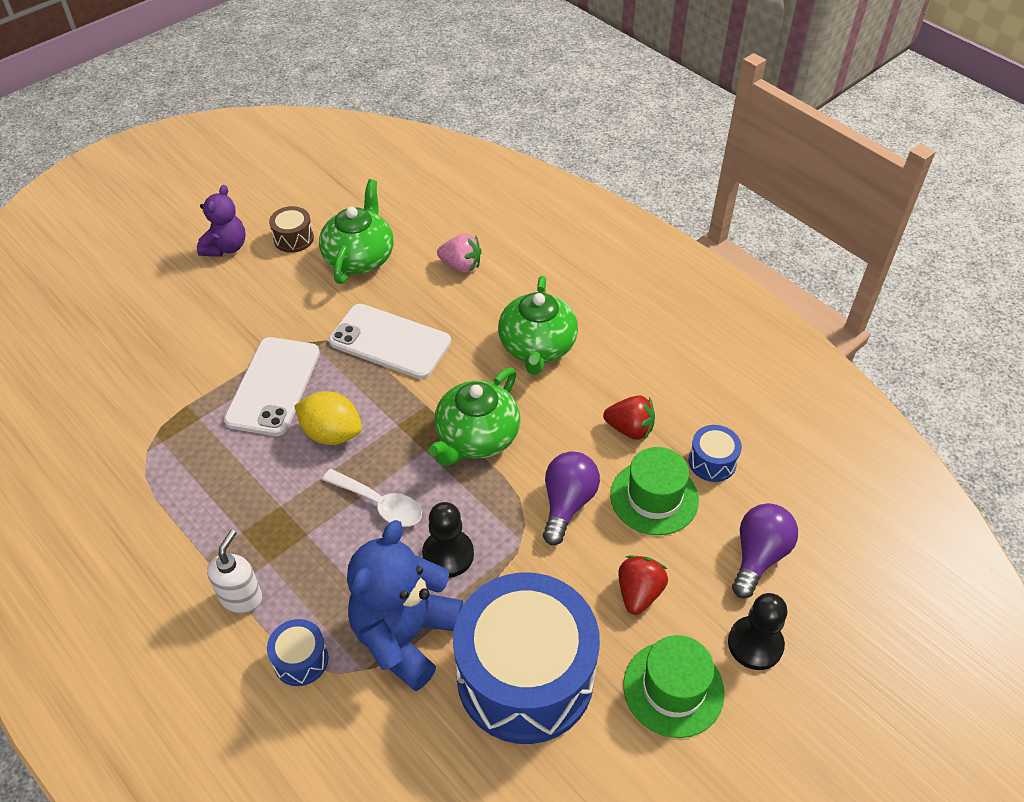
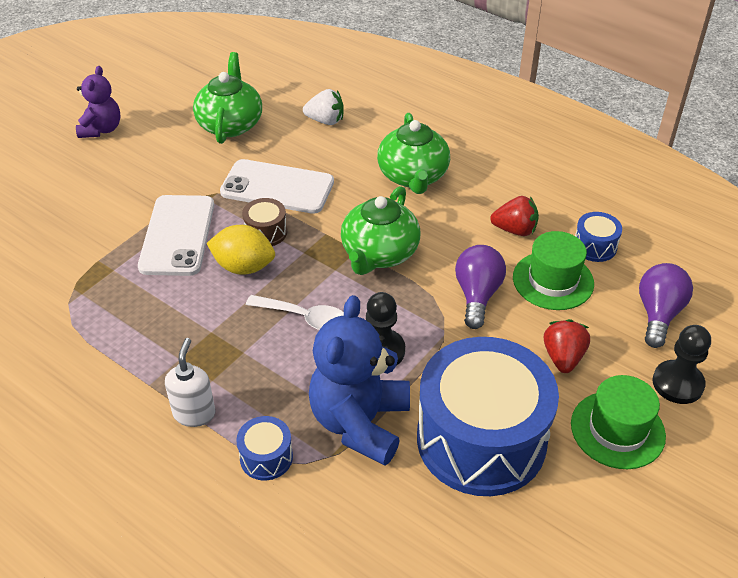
camera: 10 degrees left, 5 degrees down
(293, 238) = (164, 116): brown drum -> brown drum (266, 232)
(461, 265) = (325, 121): pink strawberry -> white strawberry

